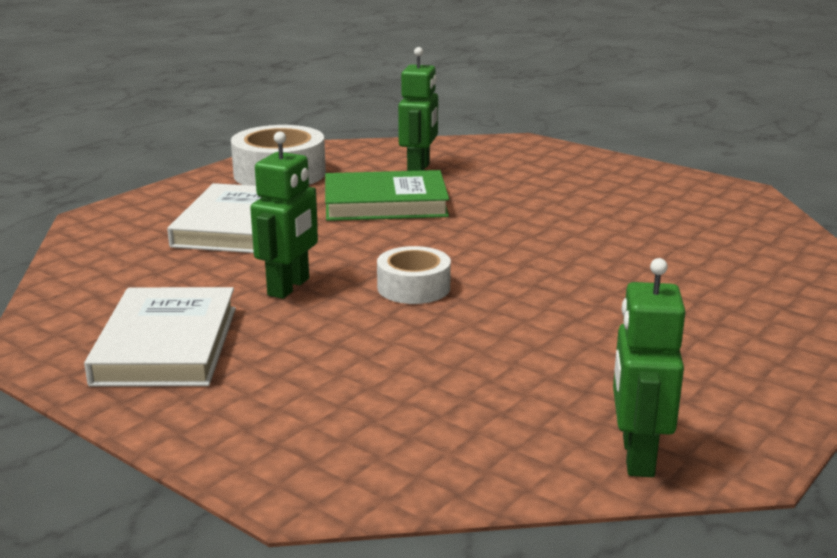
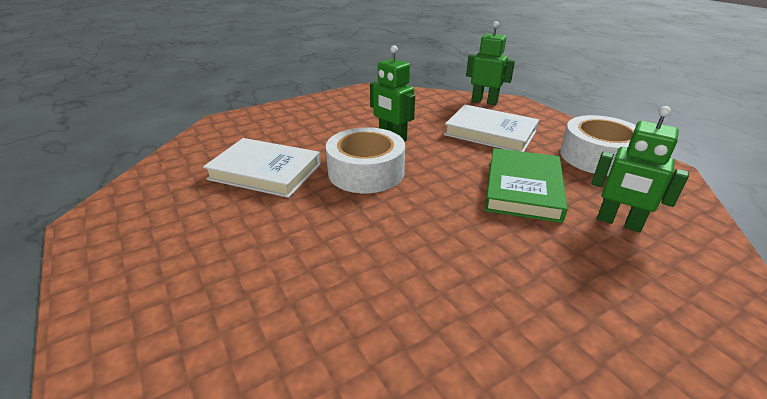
camera: 110 degrees right, 10 degrees up
(167, 345) = (352, 109): white book -> white book (265, 172)
(413, 287) = (366, 172): white tape -> white tape, size x1.63
(637, 456) = (136, 192): green robot -> green robot (484, 101)

